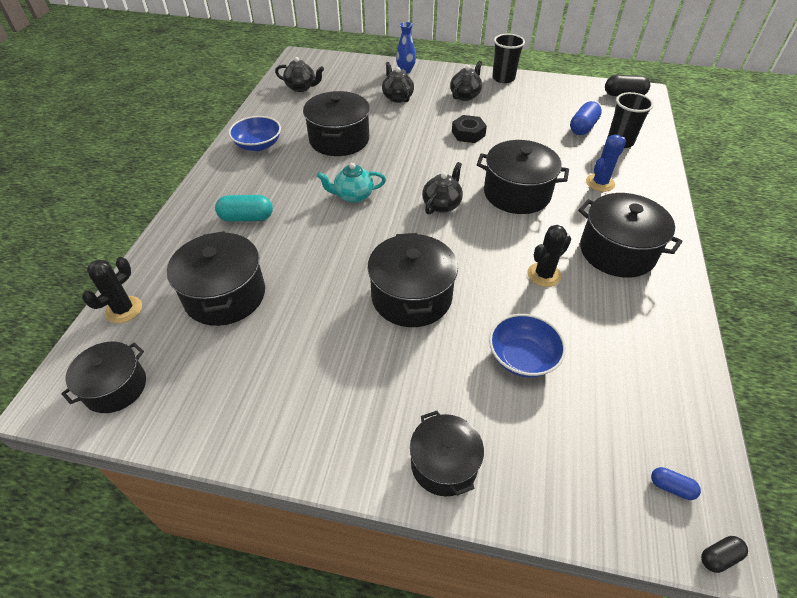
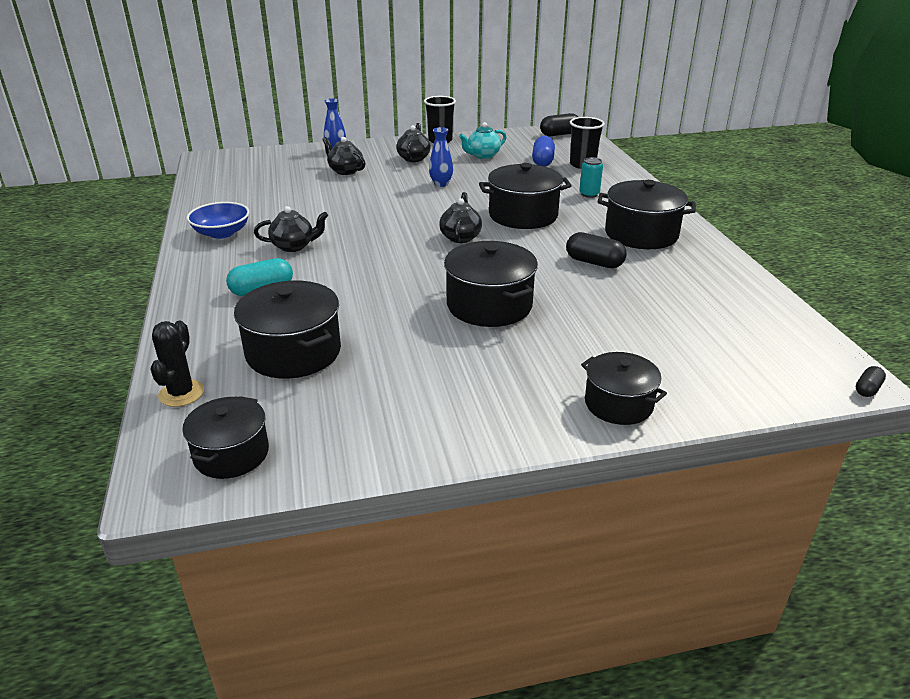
camera: 25 degrees left, 15 degrees down
(301, 87) = (230, 181): black teapot -> black teapot (293, 246)
(339, 139) = (311, 212): black pot -> none
(353, 196) = (365, 249): turquoise teapot -> turquoise teapot (483, 155)
(468, 133) = (441, 184): black nut -> blue vase
(522, 357) = (623, 319): blue bowl -> none
(544, 275) = (594, 262): black cactus -> black capsule
(600, 183) = (589, 194): blue cactus -> turquoise can
(671, 487) = (803, 361): blue capsule -> none

